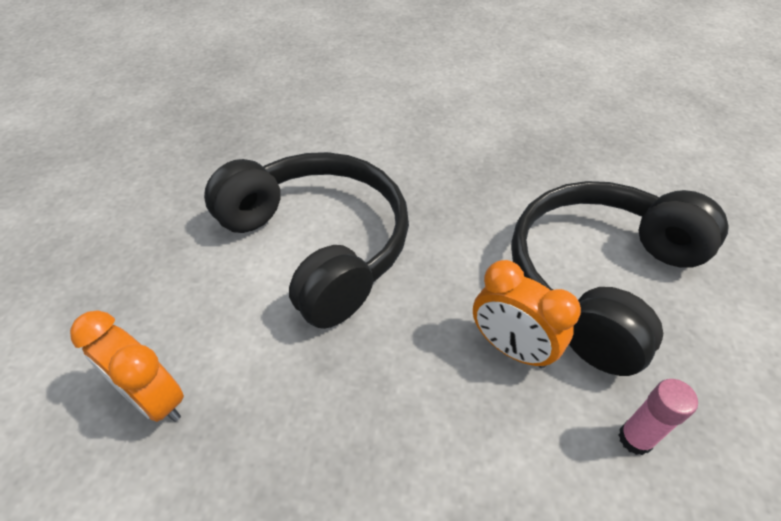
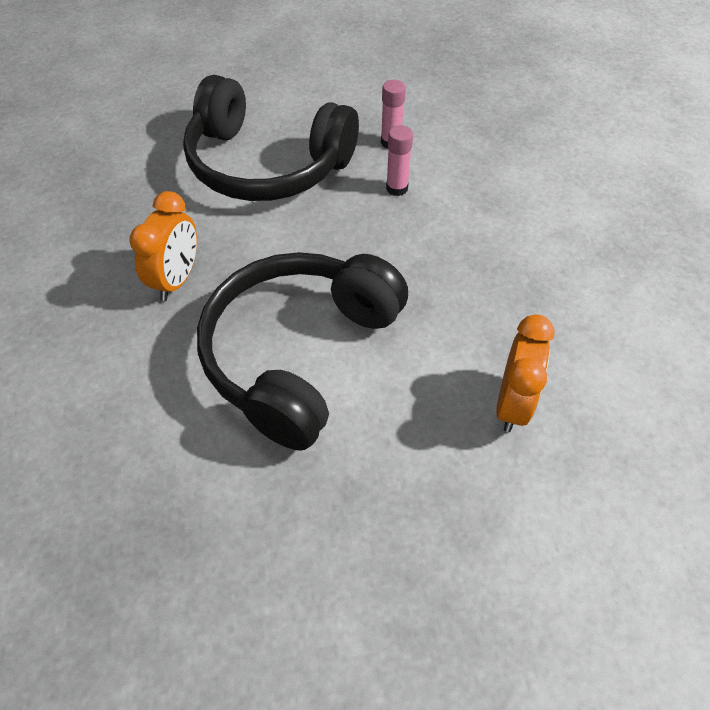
camera: 110 degrees left, 5 degrees up
(511, 348) = (353, 202): orange clock -> orange clock (177, 279)
(527, 409) = (397, 188): none -> pink glue stick

